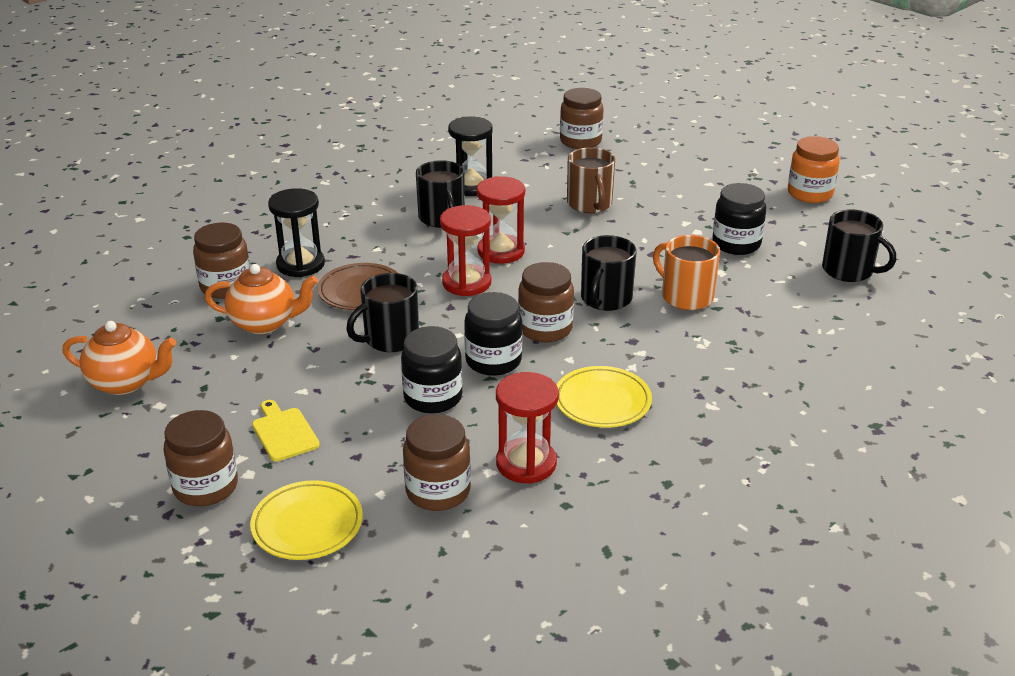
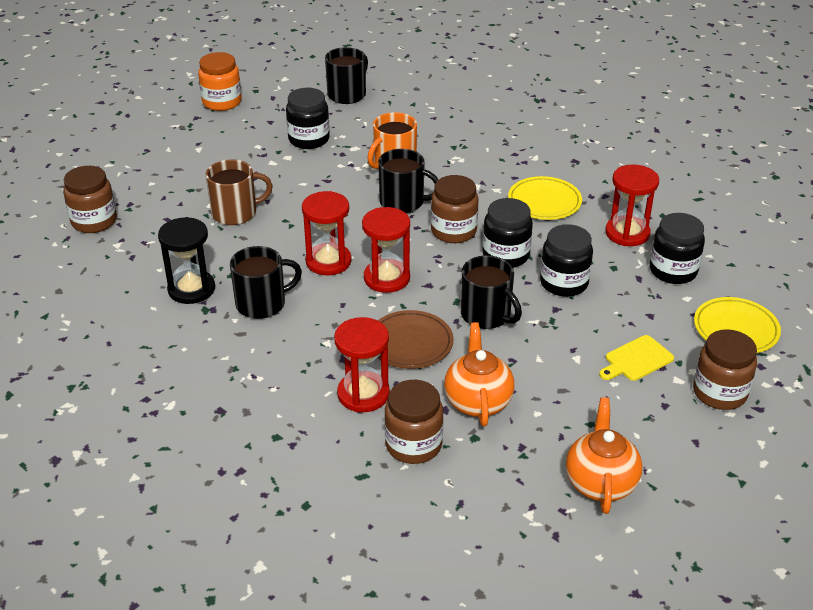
camera: 95 degrees left, 5 degrees up
(300, 264) = (363, 394): black hourglass -> red hourglass
(438, 491) = (673, 271): brown jar -> black jar

